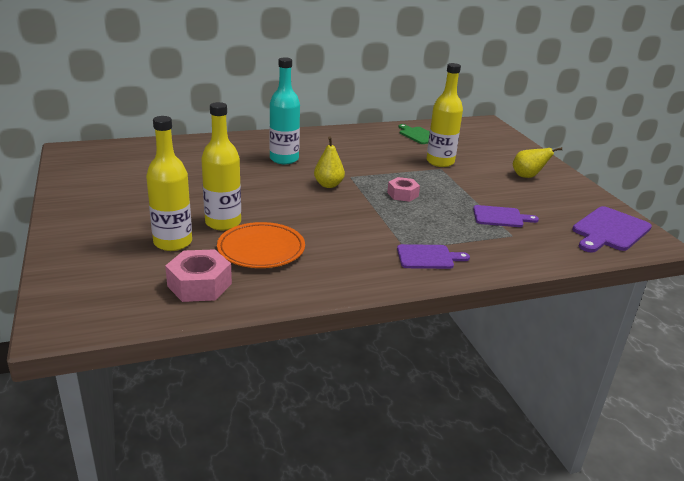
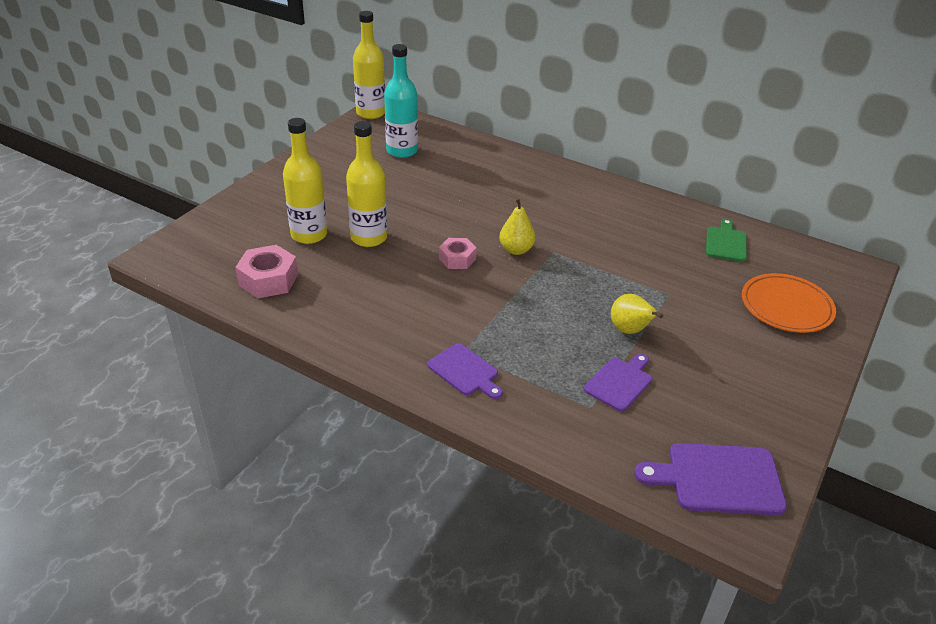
camera: 50 degrees right, 10 degrees up
(261, 249) = (354, 278): orange plate -> orange plate (786, 307)
(284, 159) = (526, 202): turquoise bottle -> turquoise bottle (402, 151)
(402, 194) = (567, 299): pink nut -> pink nut (457, 259)
(440, 162) = (683, 287): yellow bottle -> yellow bottle (371, 113)
(500, 217) = (619, 382): purple cutting board -> purple cutting board turned 105 degrees counterclockwise
(527, 176) = (758, 361): yellow pear -> yellow pear (630, 330)

